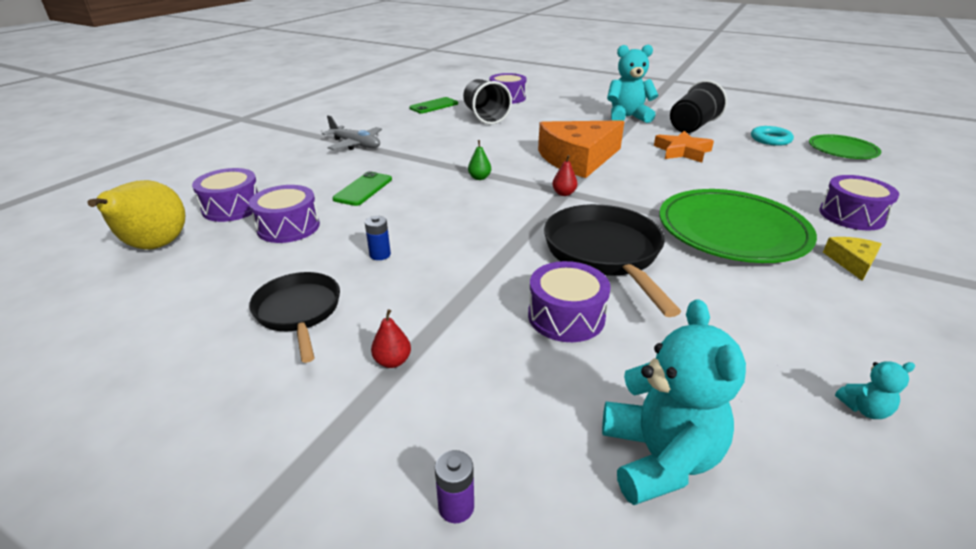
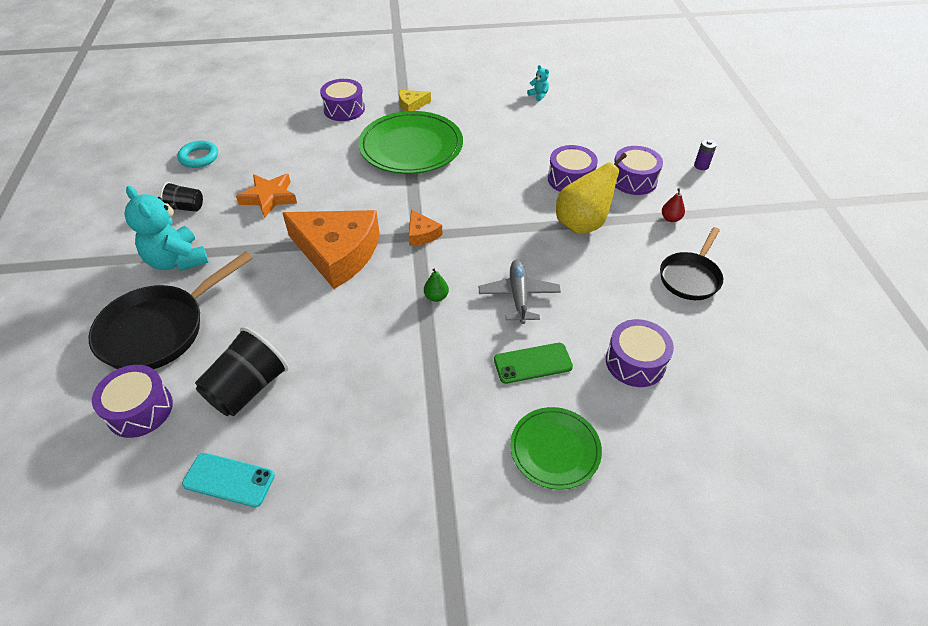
camera: 125 degrees left, 15 degrees up
(155, 246) = (751, 425): yellow pear -> yellow pear (582, 224)
(232, 207) = (658, 434): purple drum -> purple drum (633, 180)
(355, 144) = (441, 459): grey plane -> grey plane (519, 296)
(380, 255) = (604, 282): blue battery -> none
(434, 106) = (229, 480): green phone -> turquoise phone
(564, 193) = (422, 234): red pear -> orange cheese
(605, 253) = (493, 186): black pan -> black pan (159, 329)
(659, 458) = (622, 132): turquoise teddy bear -> none
(692, 126) = (185, 207): black cup -> black cup, size x0.58
(842, 150) = (206, 121): green plate -> green plate (555, 449)

